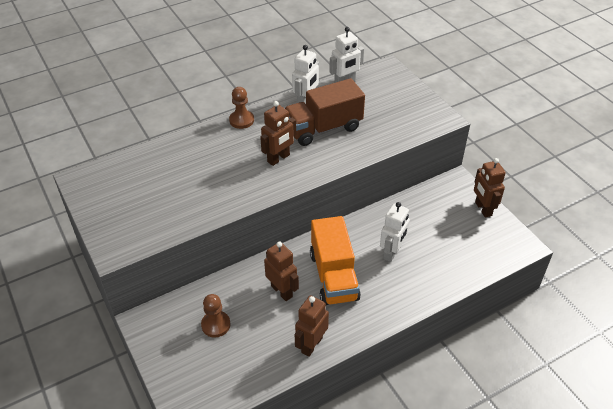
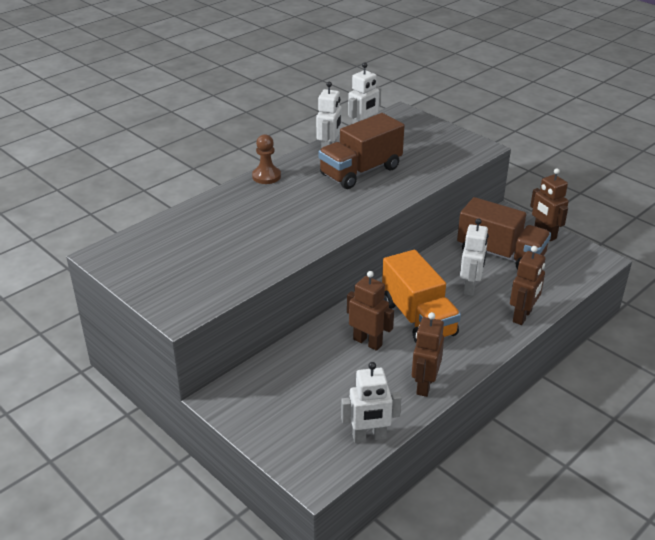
camera: 15 degrees left, 10 degrees down
(216, 325) = (307, 387): brown pawn -> none
(245, 385) = (369, 437): none -> white robot
(278, 158) = (325, 204): brown robot -> brown robot (522, 316)
(433, 223) = (500, 254): none -> brown truck

